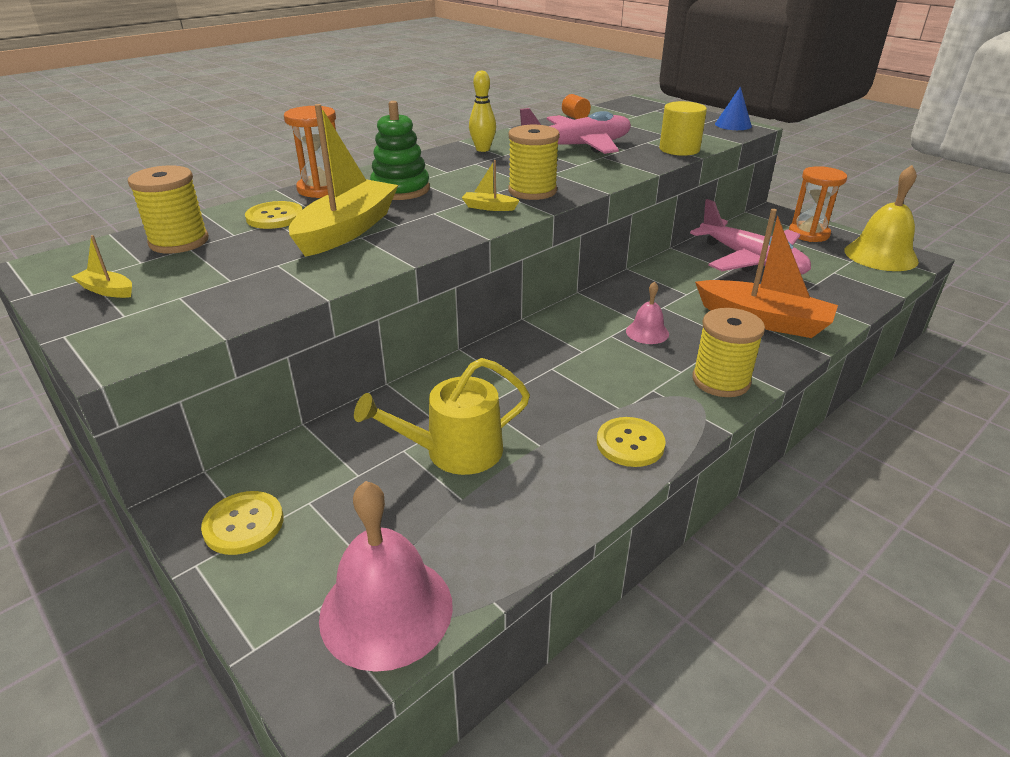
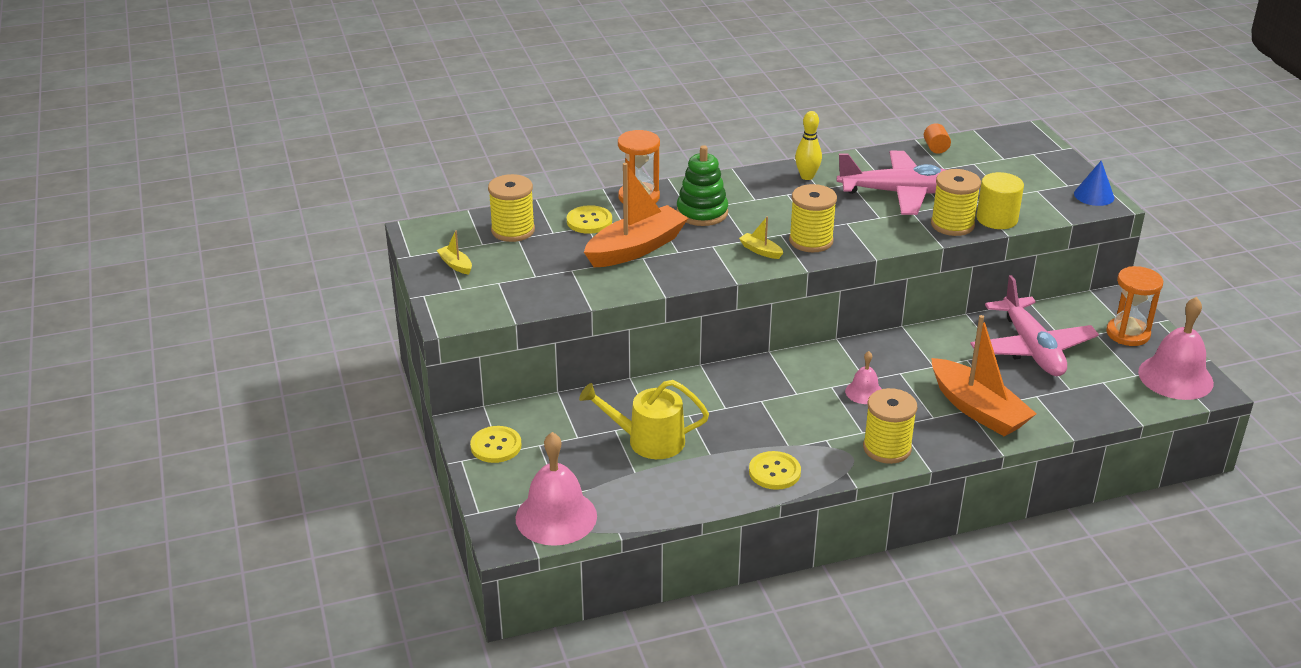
camera: 25 degrees right, 0 degrees up
(347, 230) = (636, 248): yellow boat -> orange boat
(647, 159) = (952, 225): none -> yellow spool
(880, 255) = (1175, 377): yellow bell -> pink bell

